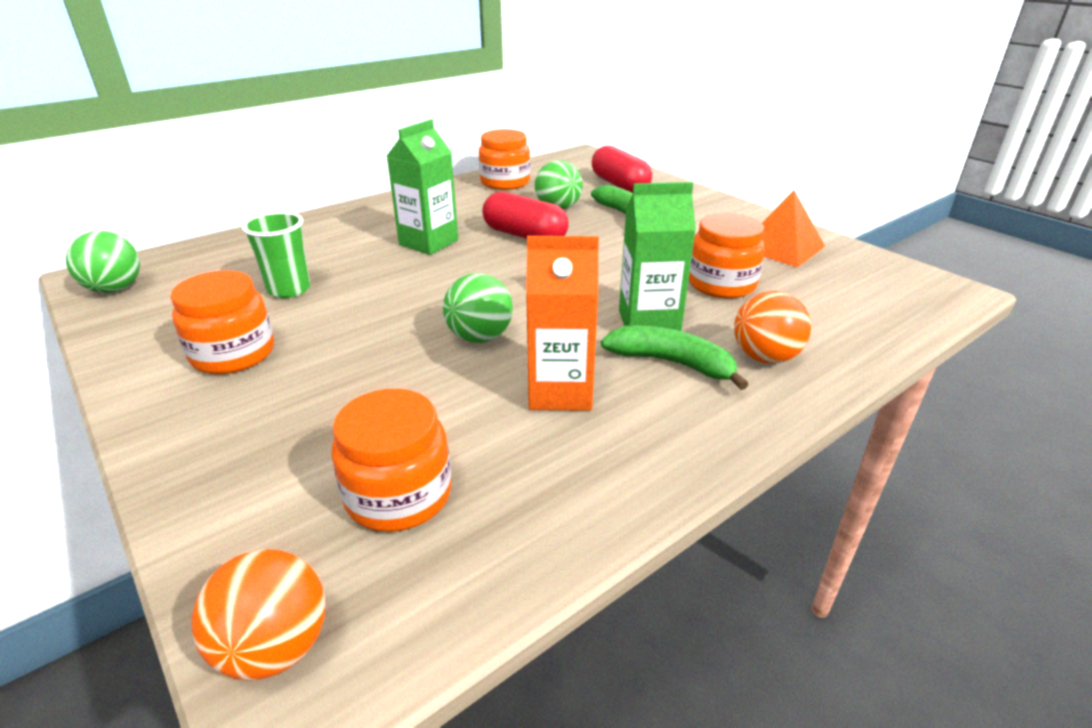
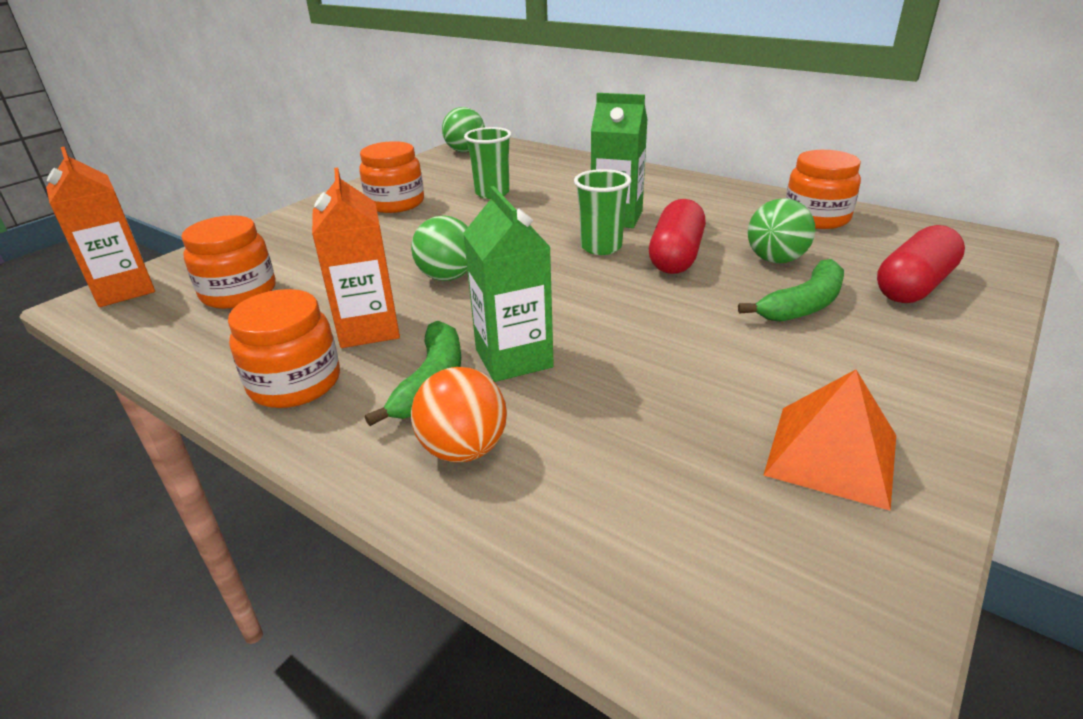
camera: 75 degrees right, 0 degrees up
(275, 647) = (124, 290): orange ball -> orange carton
(482, 259) = (601, 247): none -> green cup
(721, 284) = (645, 402): orange jar -> orange jar (295, 383)

